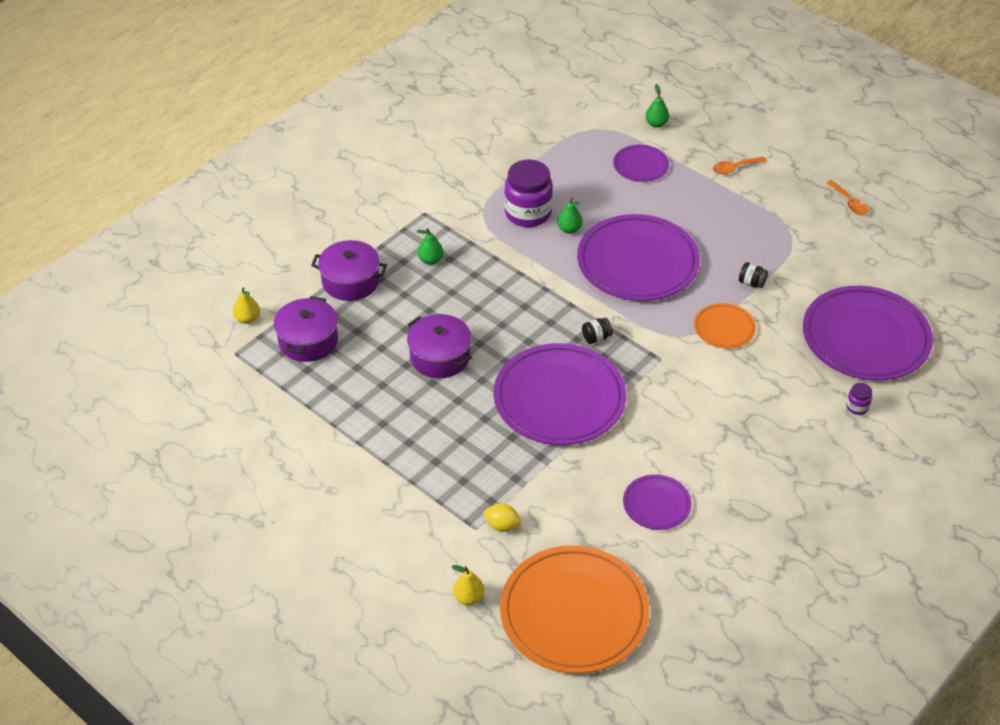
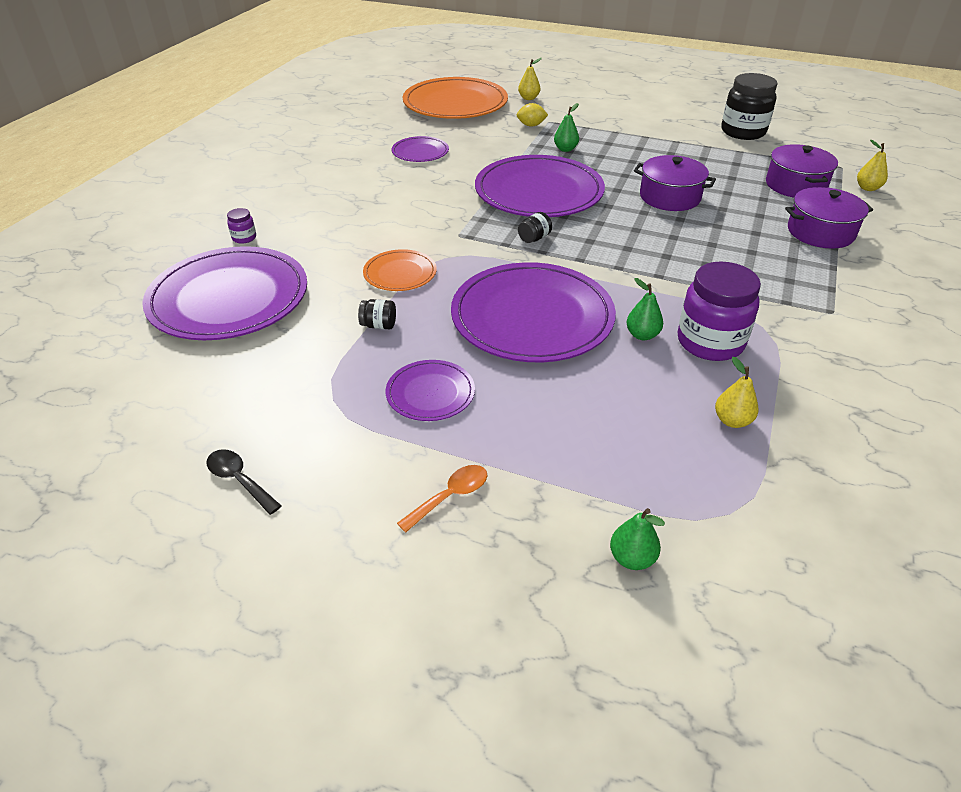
camera: 160 degrees right, 5 degrees down
(269, 440) = (743, 132): none -> black jar
(430, 260) = (766, 266): green pear -> green pear (565, 149)
(556, 166) = (732, 421): none -> yellow pear
(640, 165) = (608, 457): purple plate -> purple plate (430, 393)
(849, 202) = (240, 480): orange spoon -> black spoon

